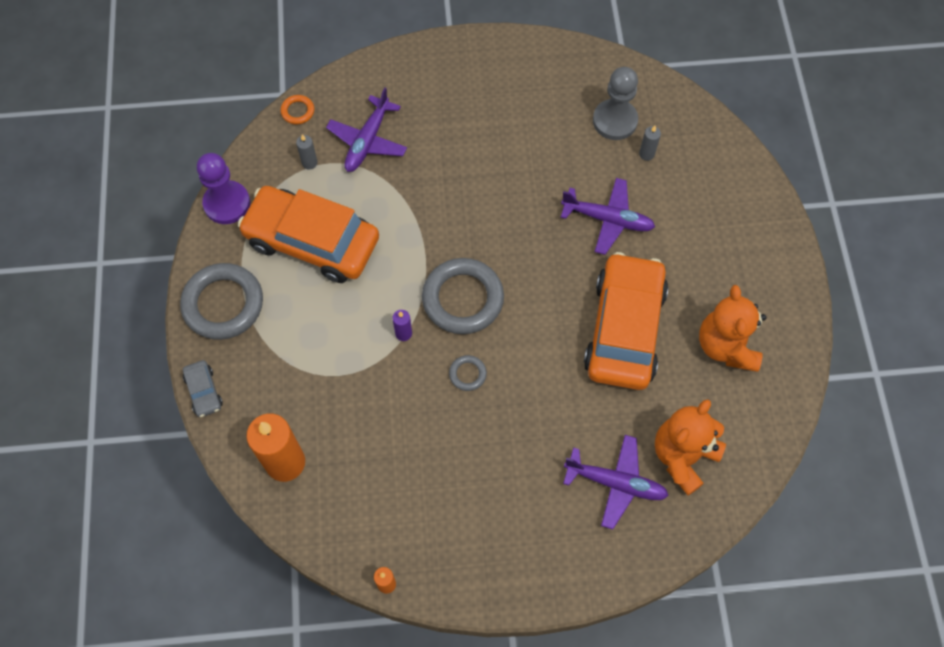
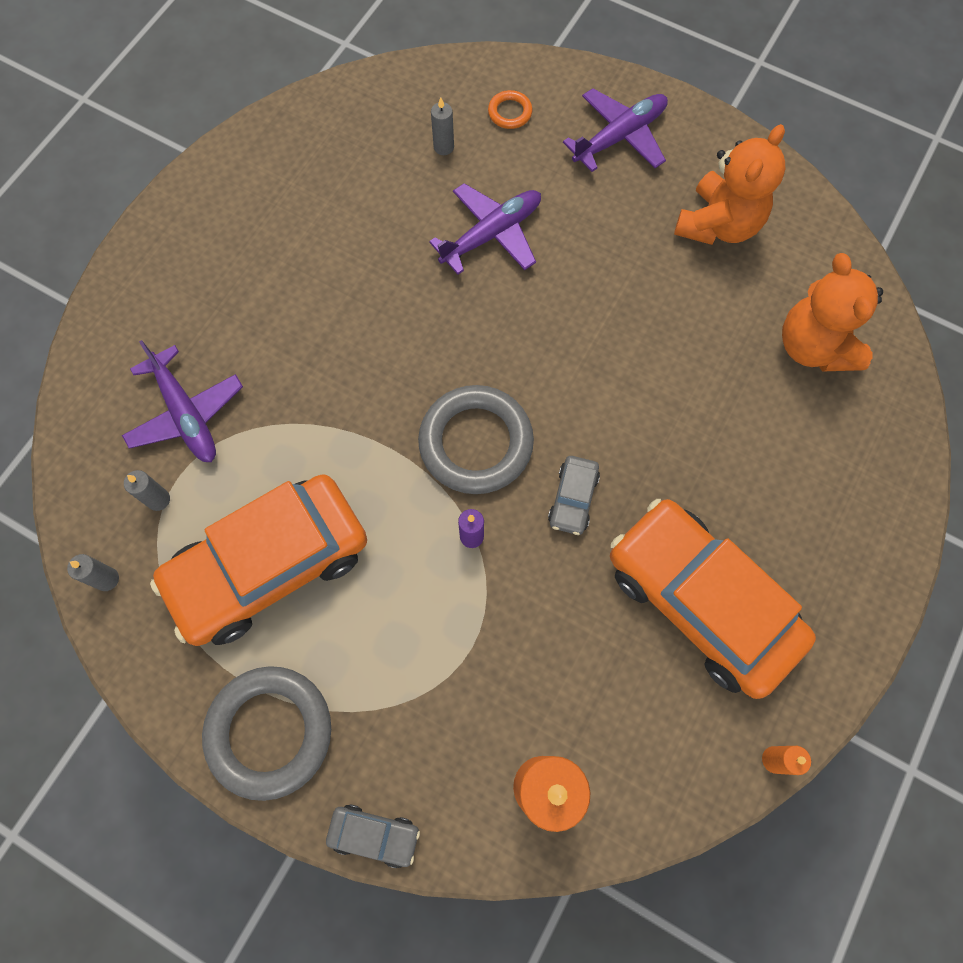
camera: 55 degrees left, 5 degrees up
(227, 203) = (130, 638): purple pawn -> none
(250, 170) = (107, 579): none -> grey candle
(297, 111) = (74, 468): orange ring -> orange ring (510, 112)
(467, 374) = (573, 498): grey ring -> grey car
(615, 121) = (379, 149): grey pawn -> none
(616, 483) = (803, 431): purple plane -> purple plane (620, 137)
(624, 329) = (632, 305): orange car -> orange car (700, 601)
(726, 346) = (718, 224): orange teddy bear -> orange teddy bear turned 90 degrees counterclockwise

